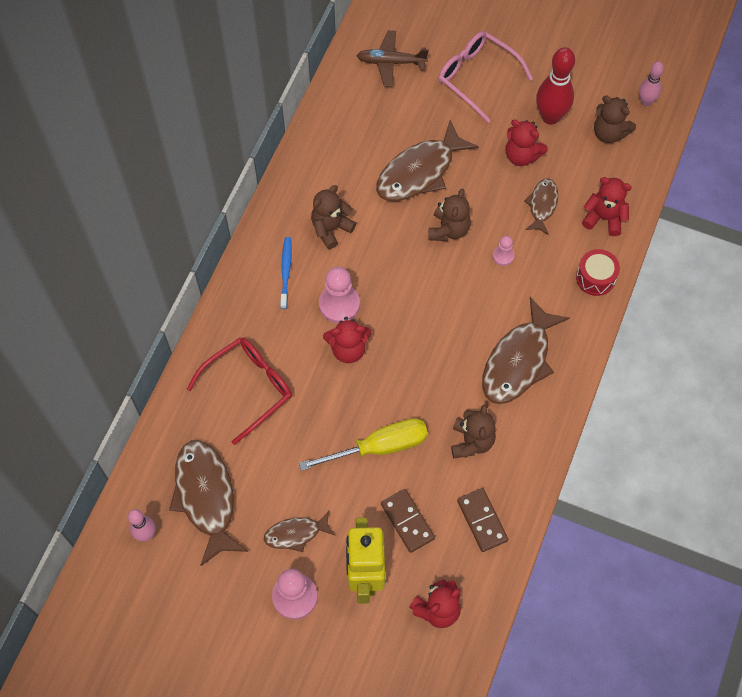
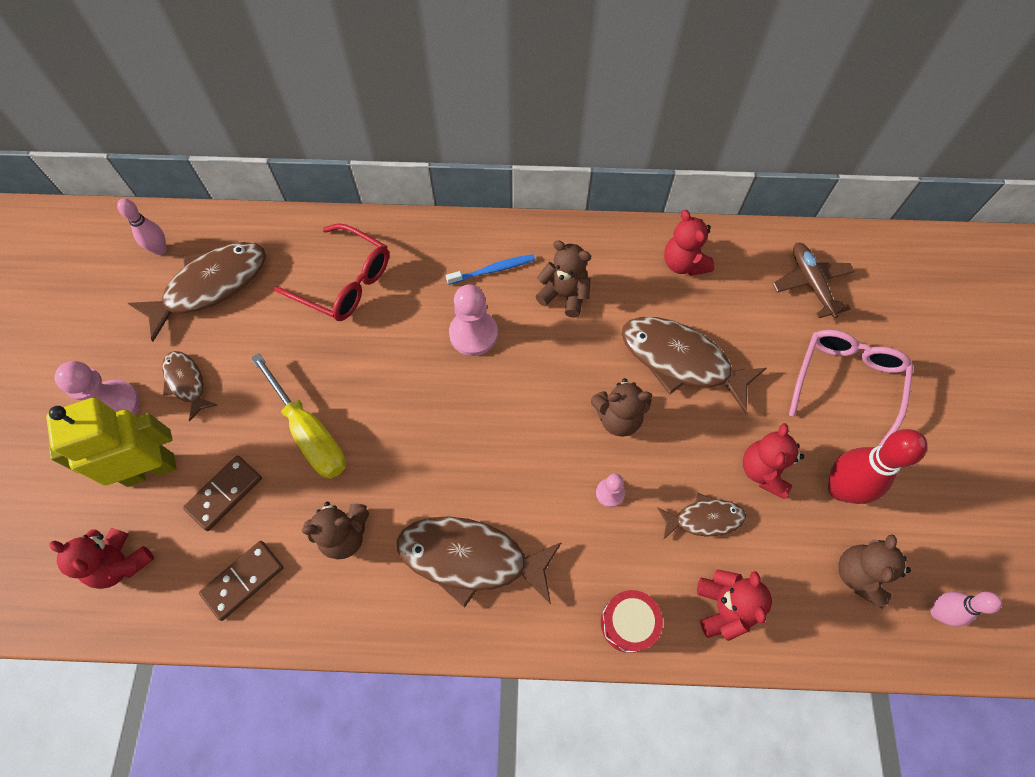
camera: 70 degrees right, 0 degrees up
(348, 349) = (421, 361): red teddy bear -> red teddy bear (683, 263)

